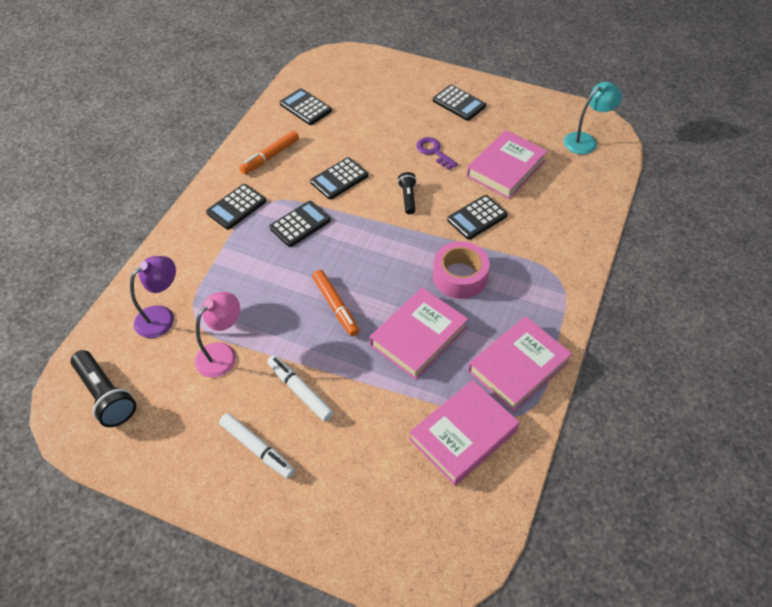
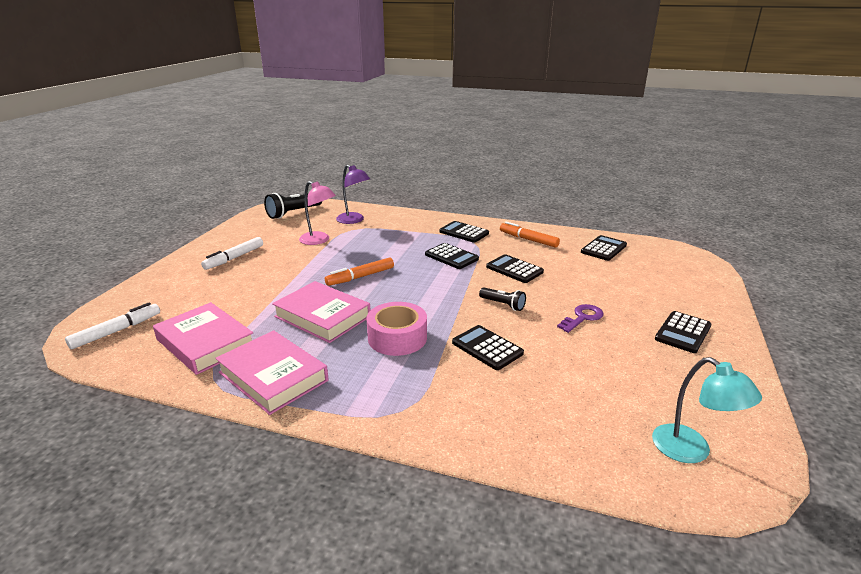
camera: 85 degrees right, 25 degrees down
(300, 391) = (278, 269): white marker -> white marker (116, 331)
(408, 198) = (503, 305): black flashlight -> black flashlight turned 45 degrees clockwise
(506, 168) = (582, 369): pink book -> none

